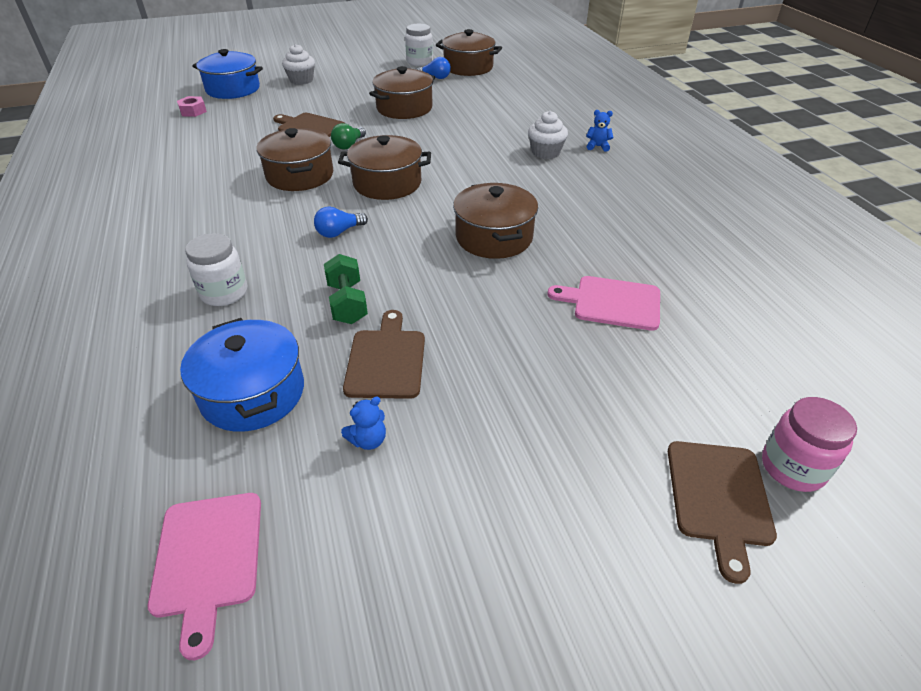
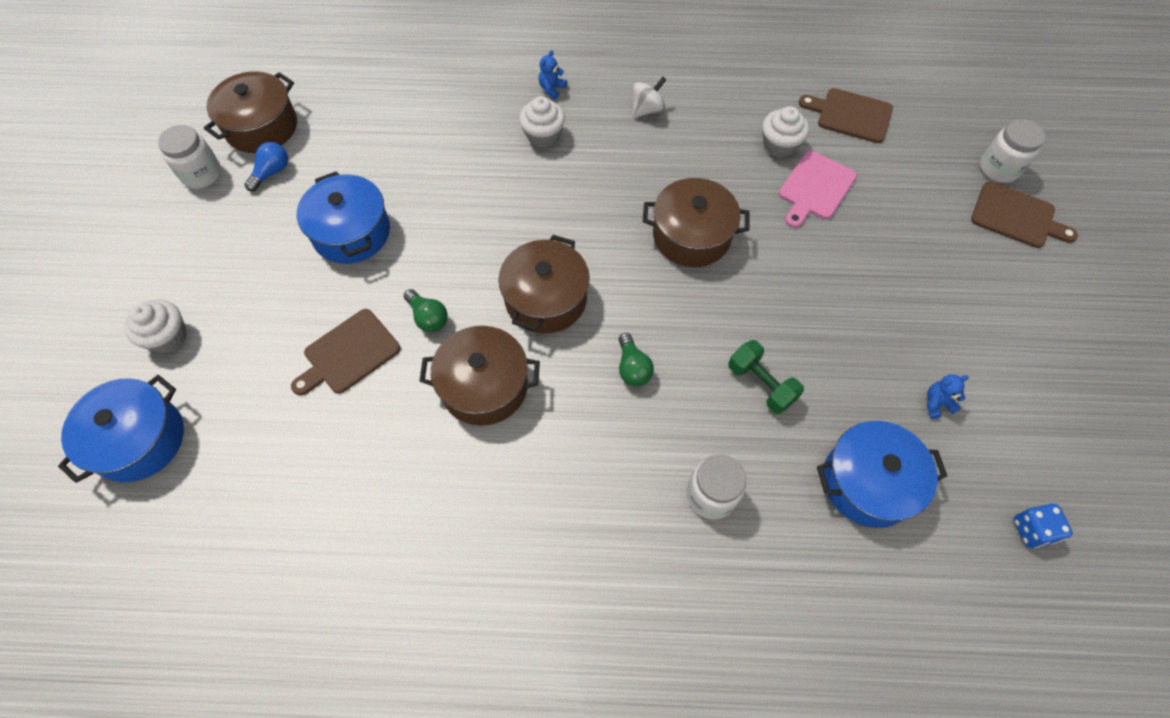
camera: 70 degrees left, 20 degrees up
(193, 111) = (196, 506): pink nut -> none
(208, 558) = (1032, 530): pink cutting board -> blue dice
(339, 232) = (632, 368): blue light bulb -> green light bulb
(347, 303) = (761, 384): green dumbbell -> green dumbbell turned 45 degrees clockwise
(368, 440) = (937, 403): blue teddy bear -> blue teddy bear turned 90 degrees counterclockwise
(386, 360) = (848, 370): brown cutting board -> brown cutting board (850, 115)
(404, 108) = (351, 232): brown pot -> blue pot
(619, 191) = (647, 110): none -> white spinning top
(649, 270) = (779, 145): none -> white cupcake
(792, 467) = (999, 168): pink jar -> white jar

